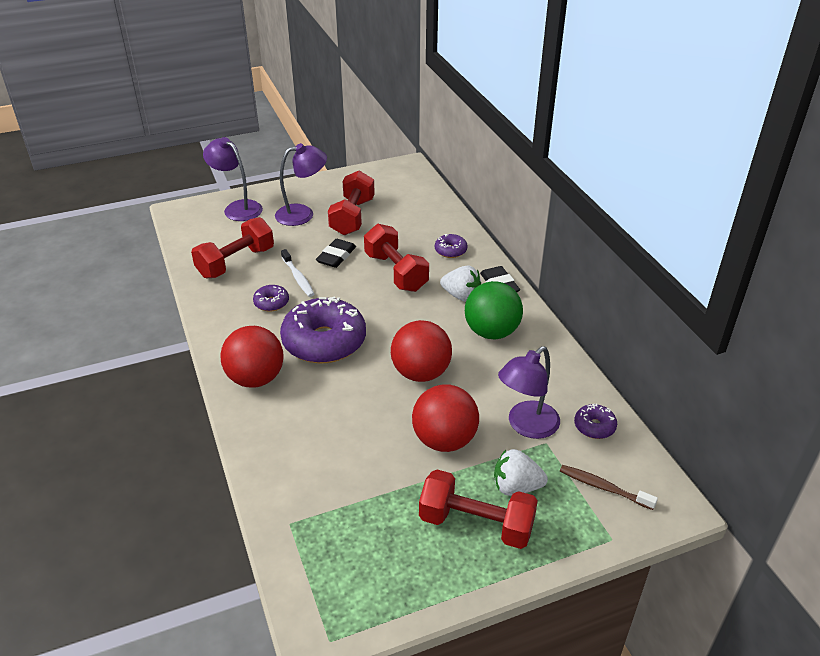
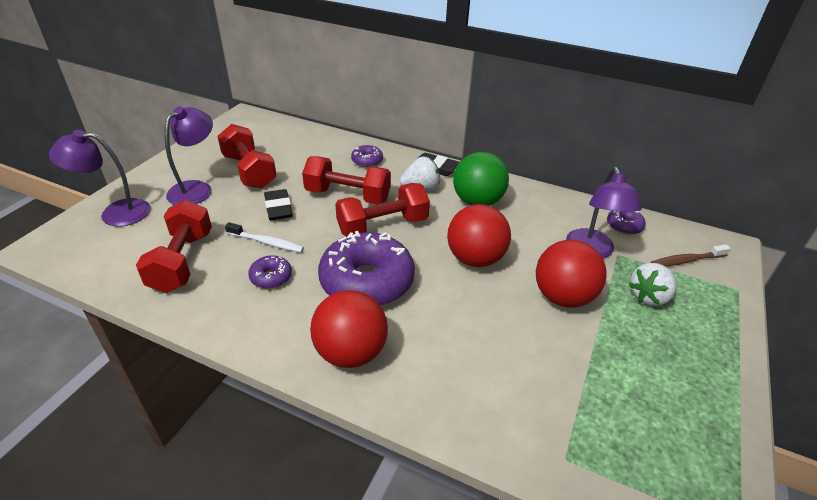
camera: 45 degrees left, 0 degrees up
(476, 524) = (670, 342): red dumbbell -> red dumbbell (382, 226)

